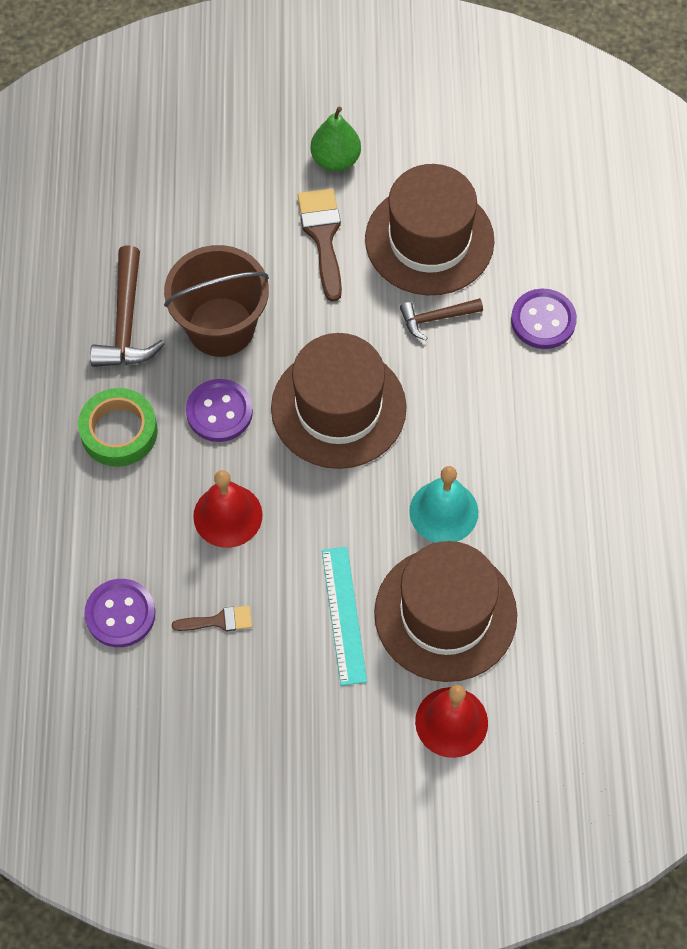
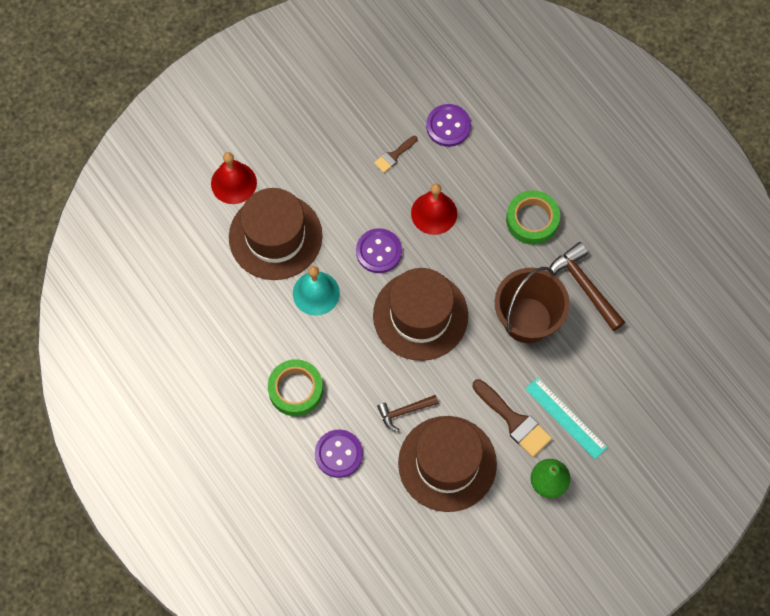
camera: 145 degrees right, 5 degrees up
(219, 412) = (486, 268): purple button -> purple button (378, 251)
(344, 615) = (330, 201): turquoise ruler -> turquoise ruler (565, 418)
(436, 318) = (404, 411): brown hammer -> brown hammer turned 150 degrees counterclockwise
(545, 417) = (295, 390): none -> green tape

